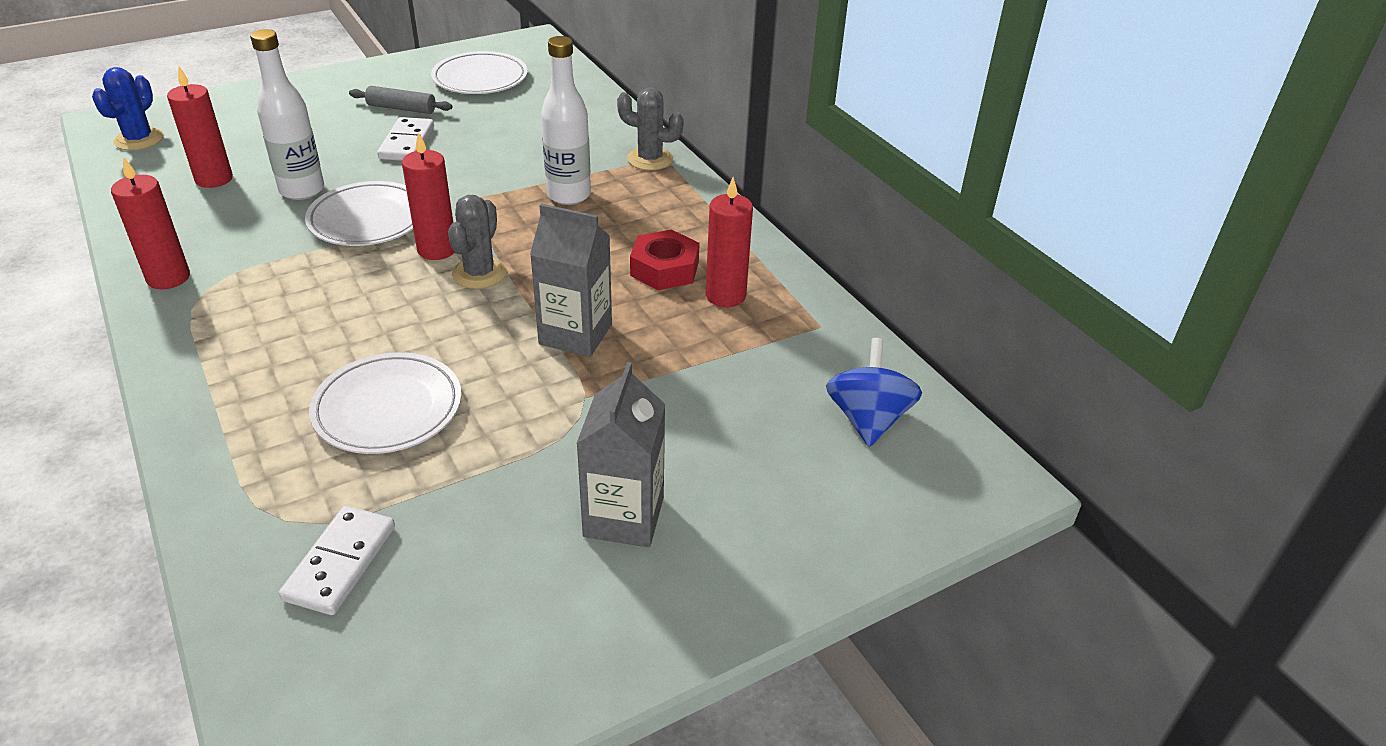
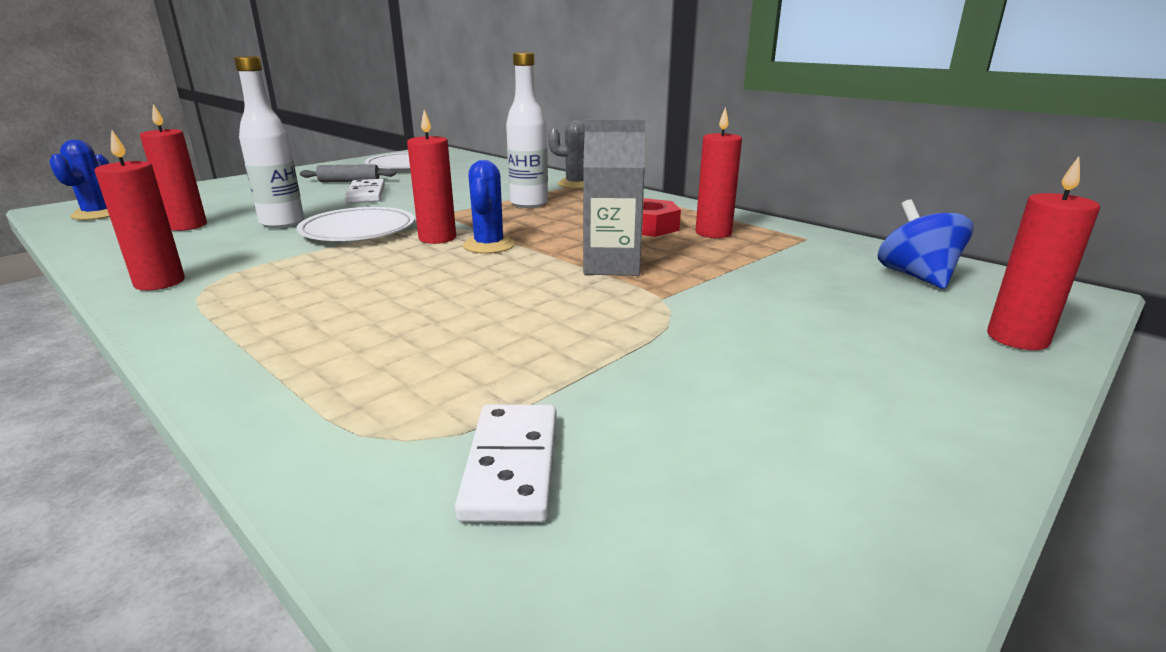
camera: 15 degrees left, 15 degrees down
(388, 408) = (468, 332): white plate -> none
(479, 273) = (489, 245): grey cactus -> blue cactus
(624, 517) = (795, 367): grey carton -> none
(862, 530) = (1017, 338): none -> red candle

